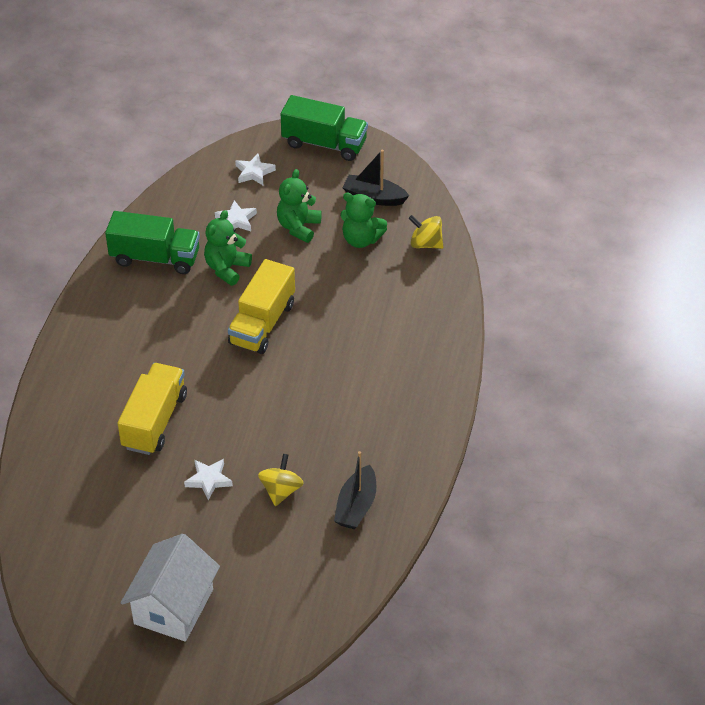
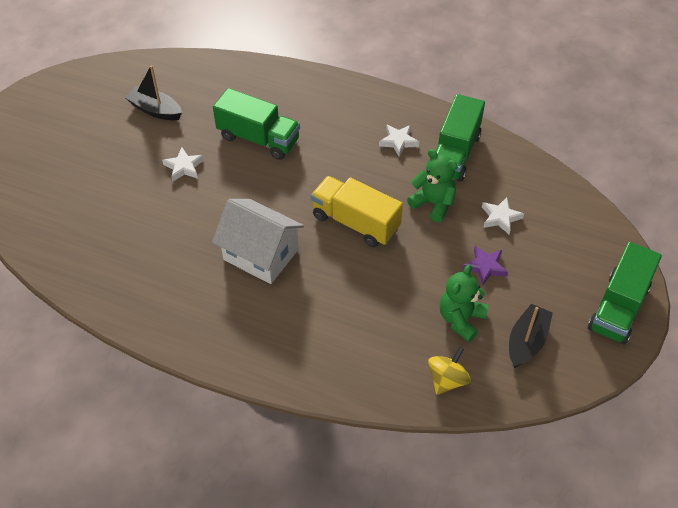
camera: 100 degrees right, 5 degrees up
(154, 421) = (258, 139): yellow truck -> green truck
(173, 606) = (70, 135): white house -> white house (261, 255)
(254, 172) = (571, 239): white star -> white star (398, 141)
(281, 491) = (155, 213): yellow spinning top -> none
(298, 227) = (485, 267): green teddy bear -> purple star
(356, 506) = (118, 264): black boat -> black boat (155, 110)

